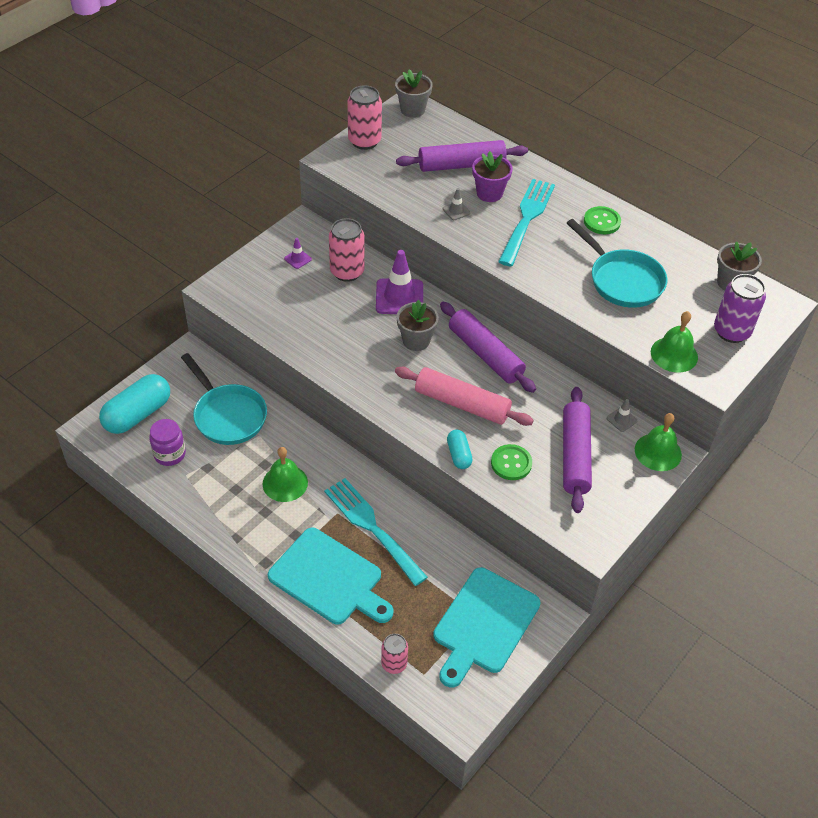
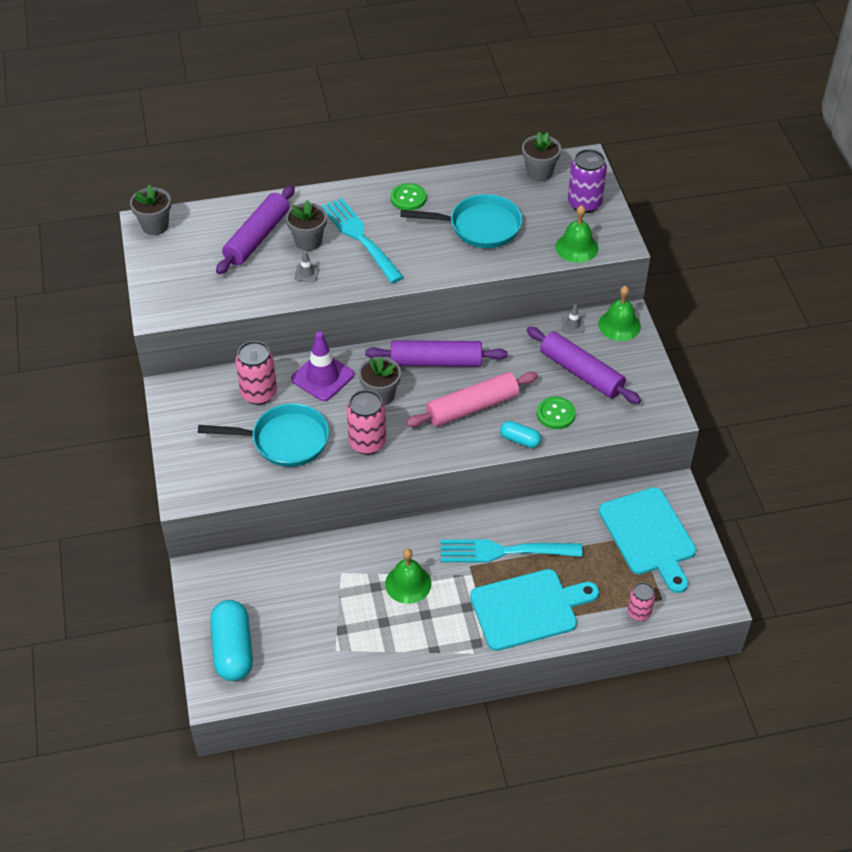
camera: 50 degrees left, 0 degrees up
(169, 454) = (302, 649): purple jar -> none
(227, 415) = (298, 583): turquoise pan -> turquoise pan (284, 440)
(298, 259) = (209, 417): purple traffic cone -> none
(364, 141) = (159, 279): pink can -> pink can (367, 443)
(489, 193) = (308, 241): purple flower pot -> grey flower pot

